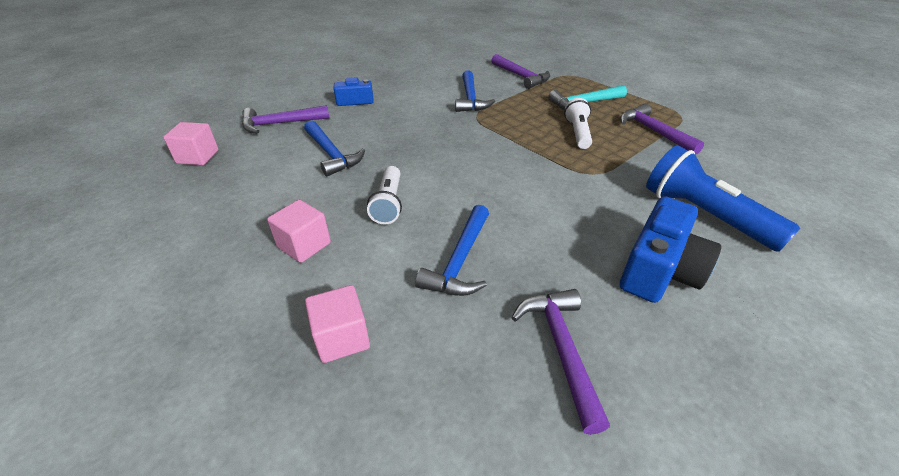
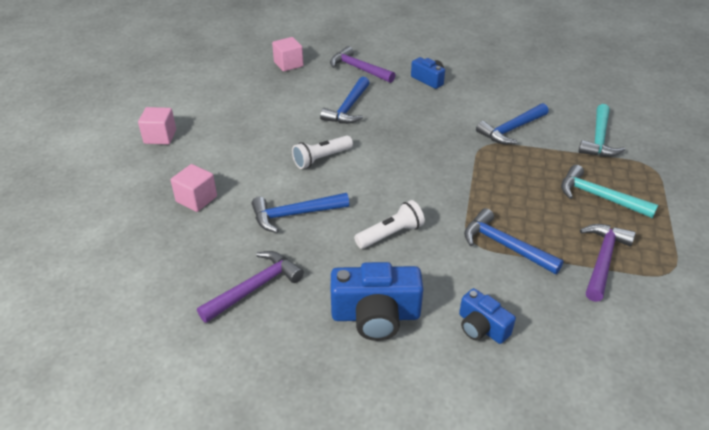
camera: 55 degrees right, 0 degrees up
(304, 245) = (251, 148): pink cube -> pink cube (160, 137)
(521, 76) = (599, 139): purple hammer -> turquoise hammer
(577, 133) = (532, 211): white flashlight -> white flashlight (390, 234)
(609, 161) = (505, 245): none -> blue hammer
(703, 215) = (481, 327): blue flashlight -> blue camera

